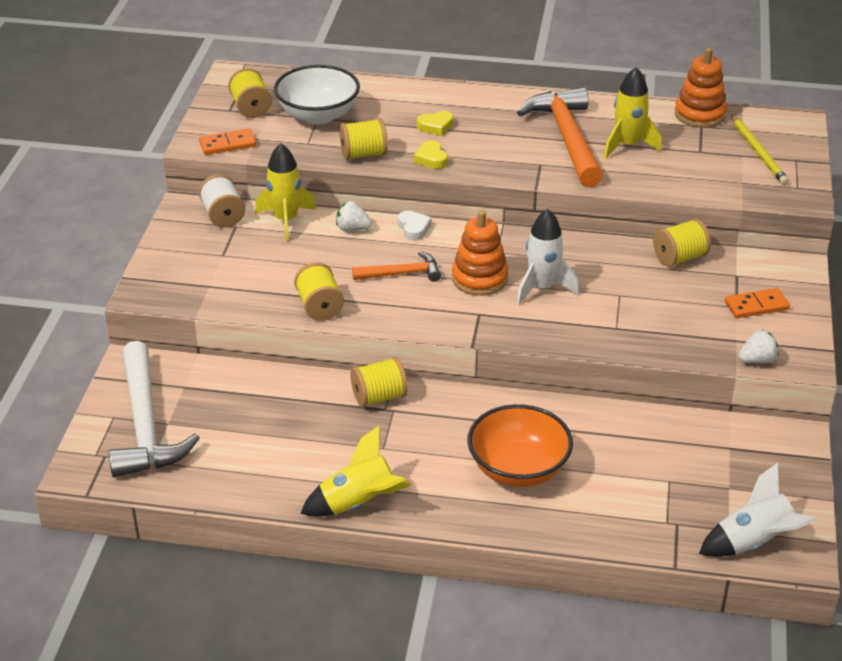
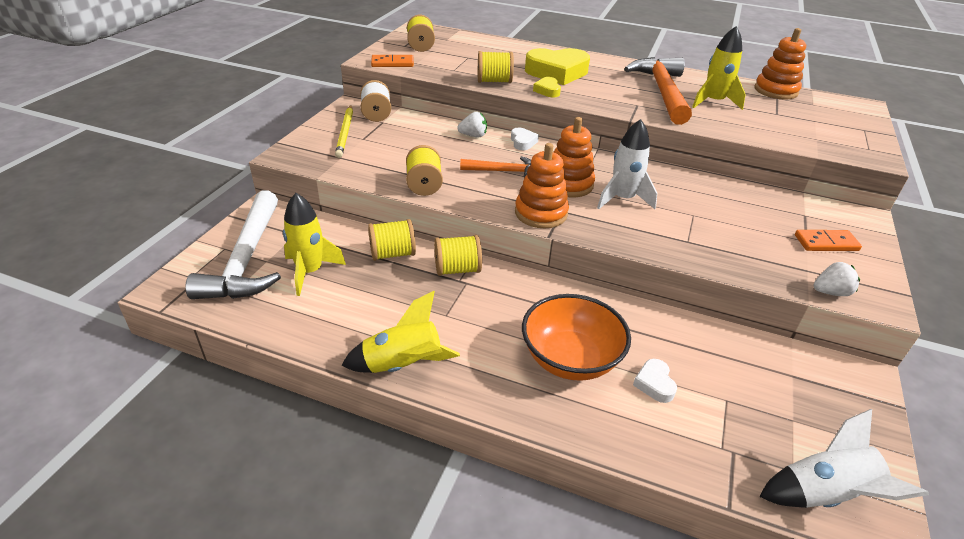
camera: 10 degrees right, 0 degrees up
(286, 220) = (423, 123): yellow rocket -> yellow rocket (310, 272)
(318, 115) = (468, 56): white bowl -> none
(352, 229) = (473, 136): white strawberry -> white strawberry turned 150 degrees clockwise
(436, 126) = (557, 72): yellow heart -> yellow heart, size x2.16
(458, 320) = (541, 213): none -> orange stacking toy
(601, 478) = (654, 384): none -> white heart
(679, 258) = (751, 194): yellow spool -> yellow spool (392, 254)
(758, 152) = (829, 120): yellow pencil -> yellow pencil (345, 133)

